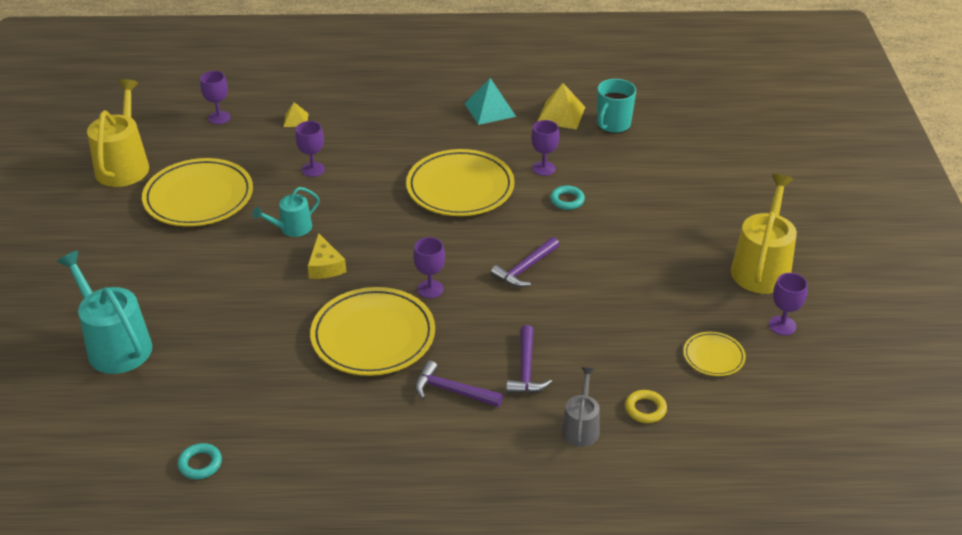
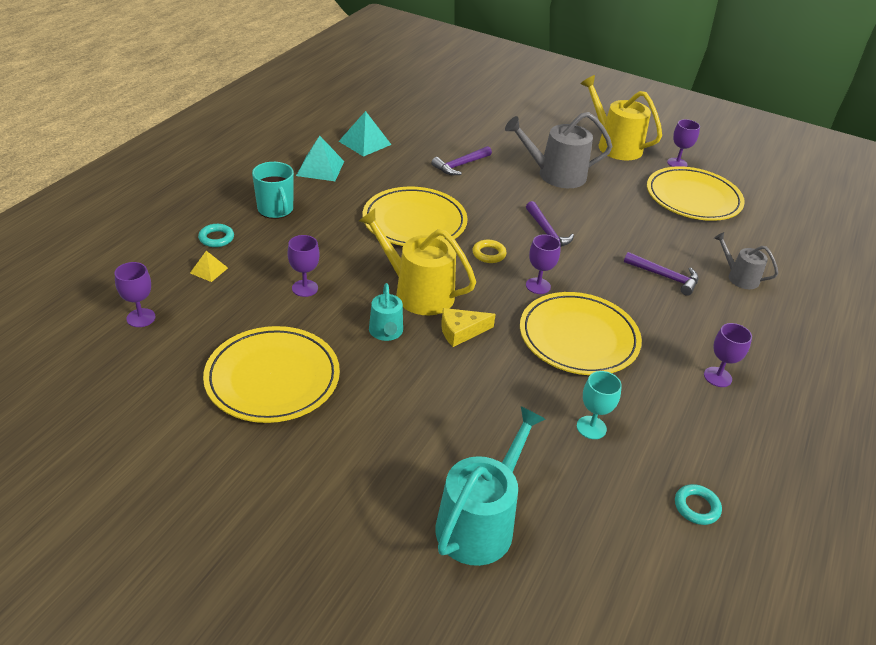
camera: 65 degrees left, 0 degrees up
(115, 345) = (479, 523): turquoise watering can -> turquoise watering can turned 135 degrees clockwise
(124, 165) = (147, 419): yellow watering can -> yellow watering can (418, 292)
(257, 376) = (591, 427): none -> turquoise goblet
(325, 266) = (461, 331): yellow cheese -> yellow cheese turned 150 degrees clockwise
(452, 391) = (671, 321): purple hammer -> purple hammer (460, 165)
(544, 168) = (427, 176): purple goblet -> purple goblet (717, 377)
(561, 114) = (364, 143): yellow pyramid -> turquoise pyramid
(567, 200) = (477, 183): turquoise ring -> turquoise ring (216, 238)
(613, 125) = (402, 129): turquoise mug -> turquoise mug (276, 210)
(642, 244) = (556, 175): none -> grey watering can
(645, 409) = (732, 244): yellow ring -> yellow ring (489, 254)
(713, 356) = (693, 198): yellow plate -> yellow plate, size x2.06

